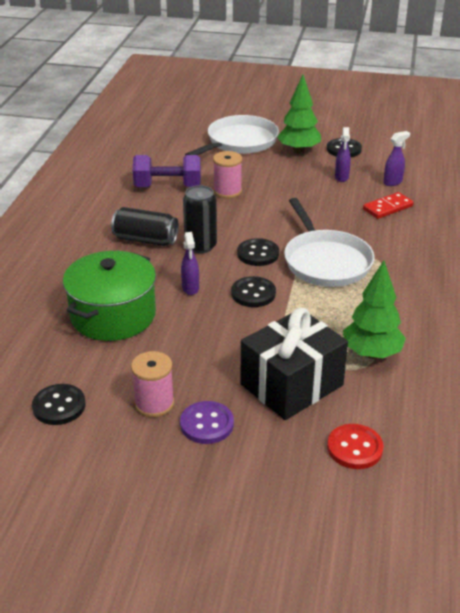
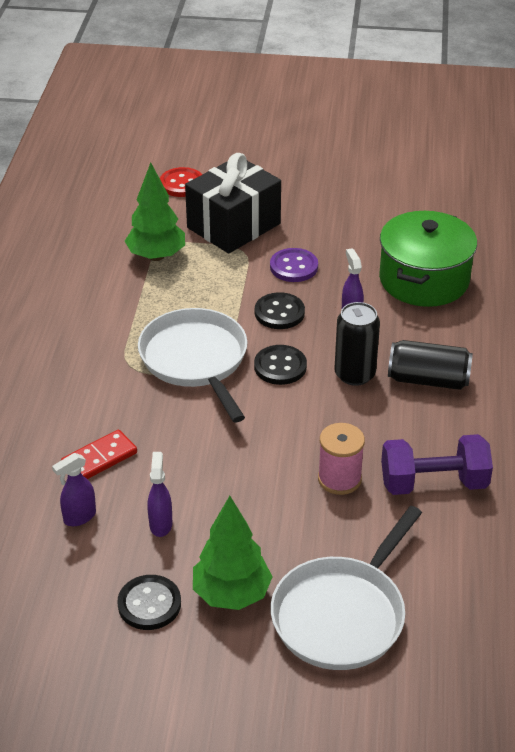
camera: 175 degrees right, 5 degrees up
(59, 406) = (433, 199): black button -> none
(154, 403) = (352, 205): pink spool -> none
(207, 424) = (304, 193): purple button -> purple button (294, 267)

